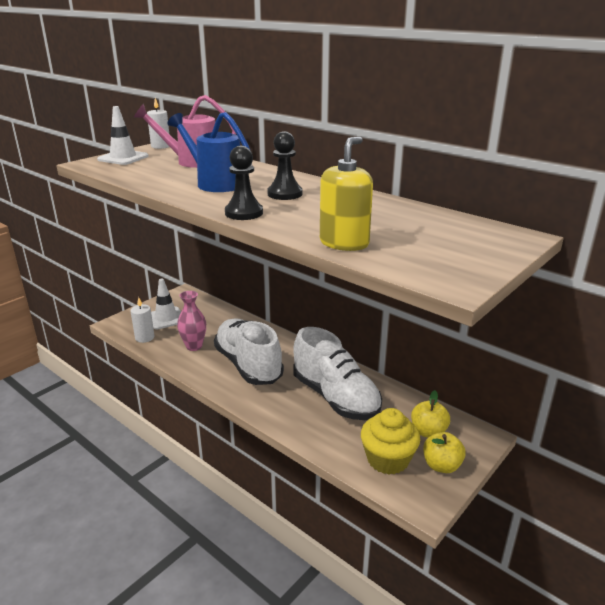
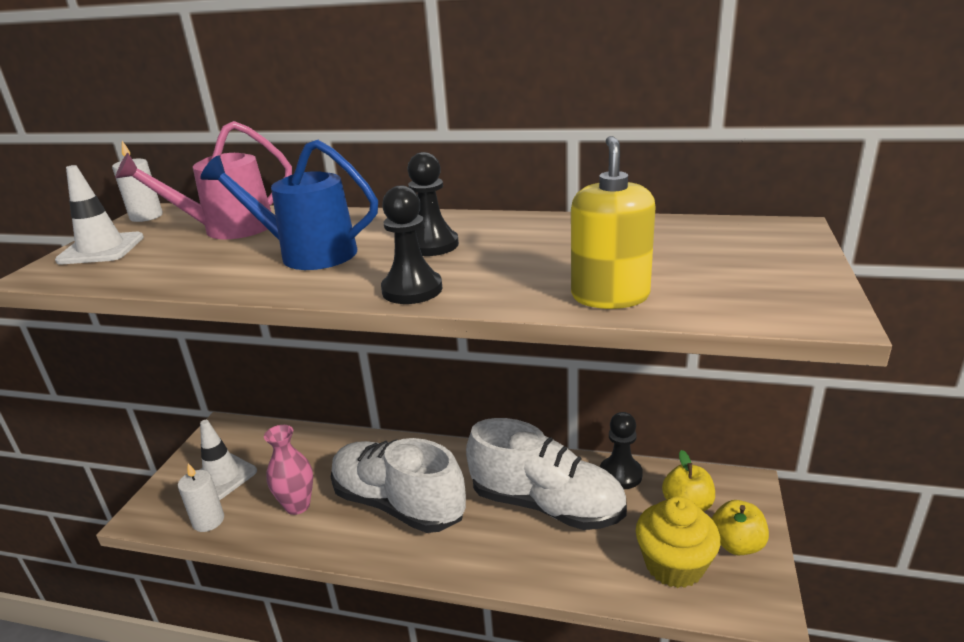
camera: 25 degrees left, 0 degrees up
(399, 398) = (620, 474): none -> black pawn

